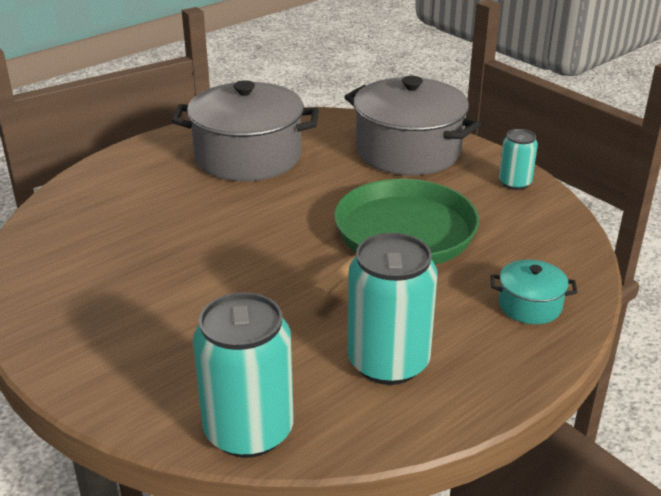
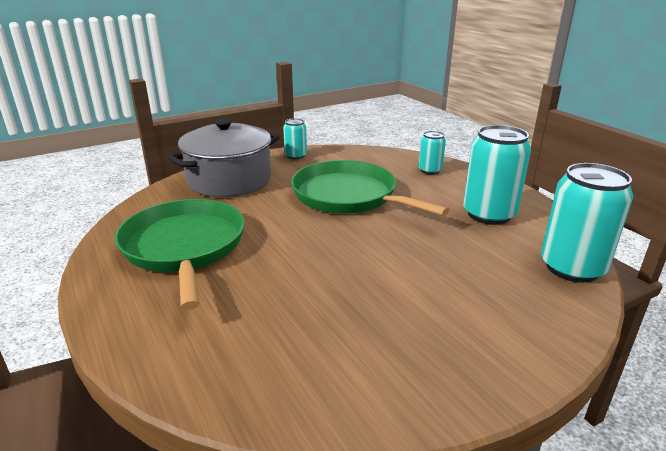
camera: 80 degrees left, 5 degrees down
(248, 157) = (184, 247): grey pot -> green pan
(530, 305) = (430, 170): turquoise pot -> turquoise can

